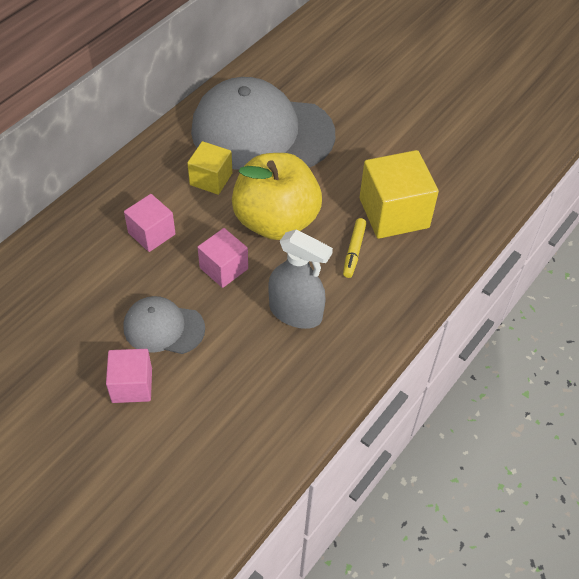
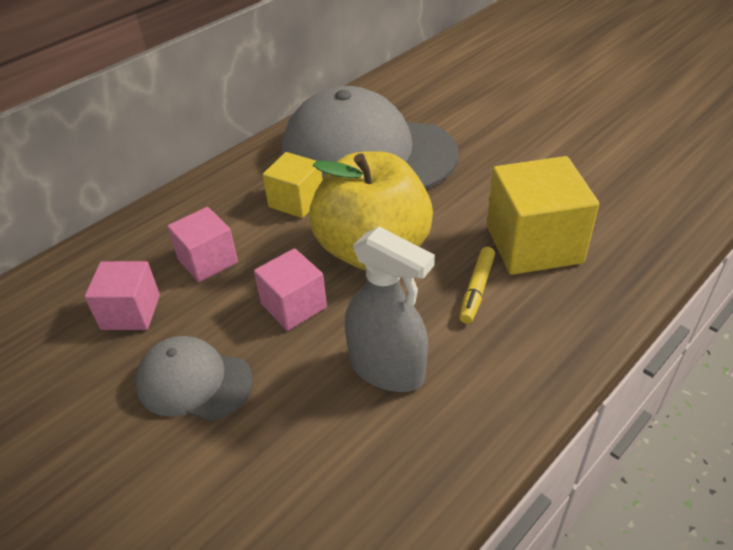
camera: 10 degrees right, 10 degrees down
(132, 385) = (127, 465): pink cube -> pink cube (131, 312)

